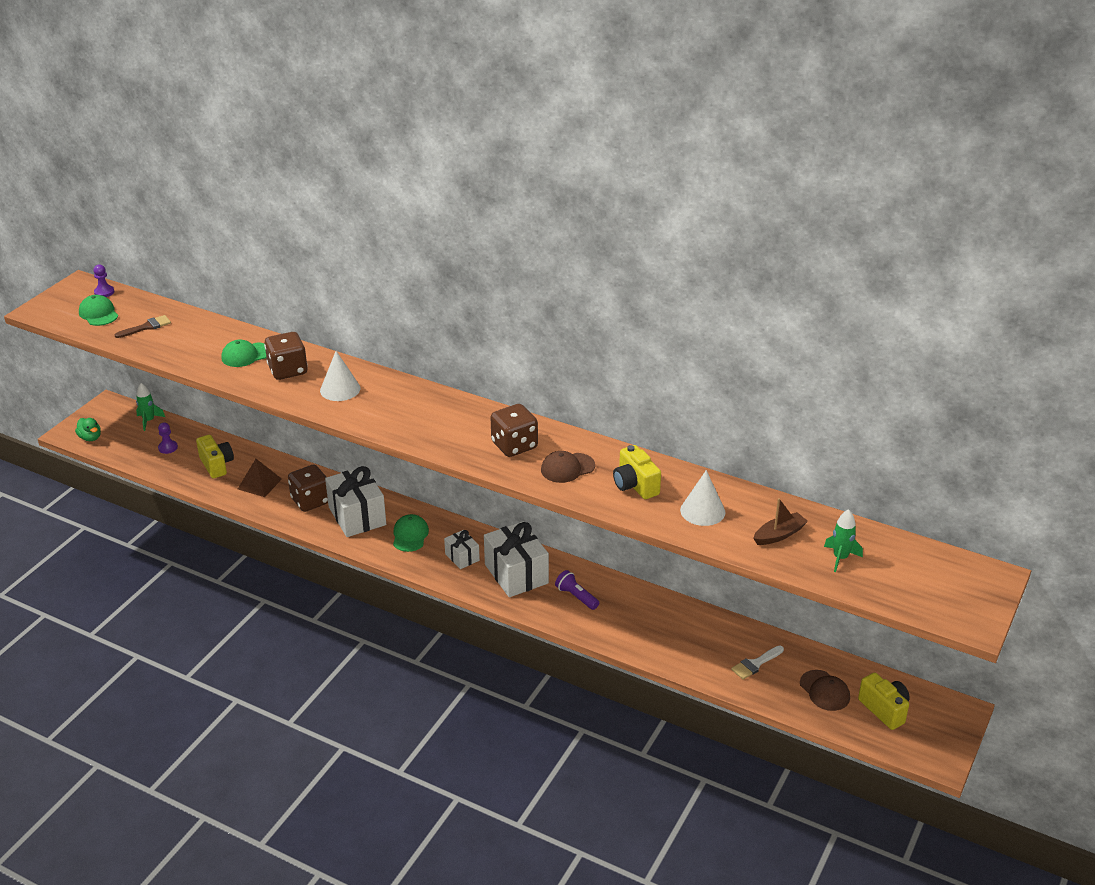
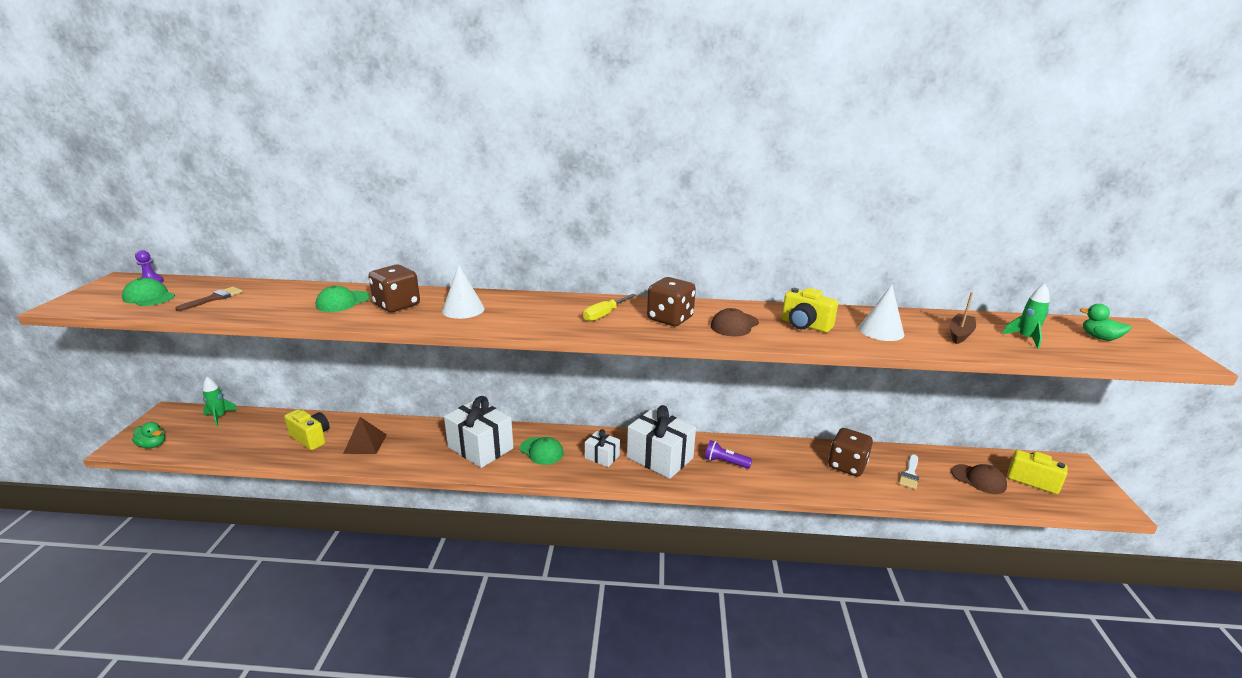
camera: 25 degrees left, 10 degrees down
(168, 448) = (249, 435): purple pawn -> none
(311, 501) = (426, 446): brown dice -> brown dice (847, 465)
(410, 535) = (541, 451): green cap -> green cap turned 150 degrees clockwise
(458, 426) = (604, 315): none -> yellow screwdriver
(924, 578) = (1099, 338): none -> green duck

